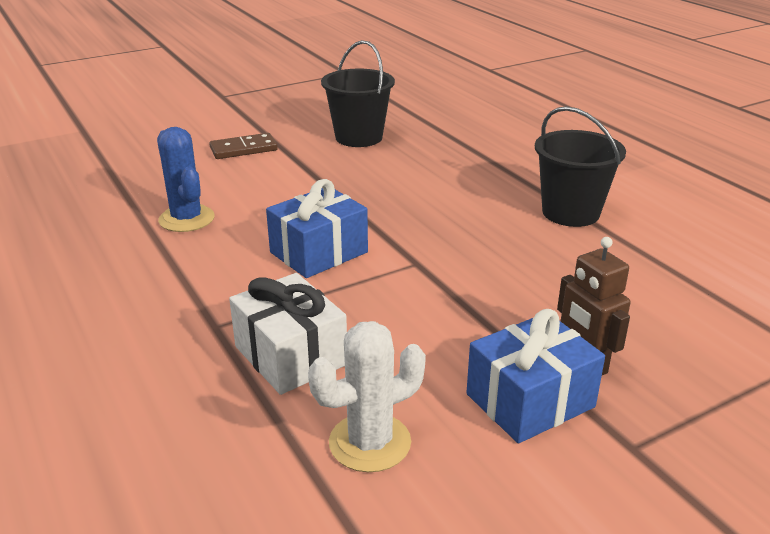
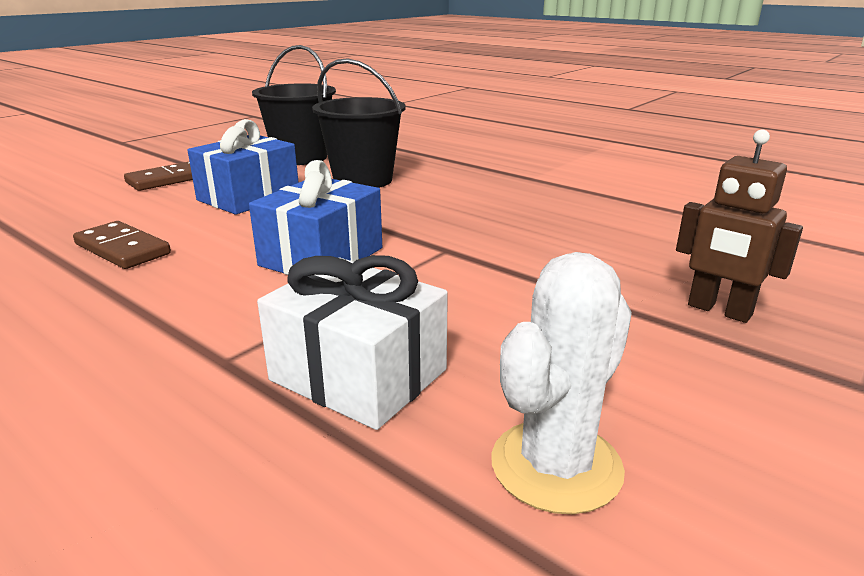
camera: 20 degrees left, 5 degrees down
(186, 219) = (123, 249): blue cactus -> brown domino
(530, 400) = (703, 362): blue gift -> blue gift (248, 197)
(570, 212) = (566, 188): black bucket -> black bucket (363, 180)

